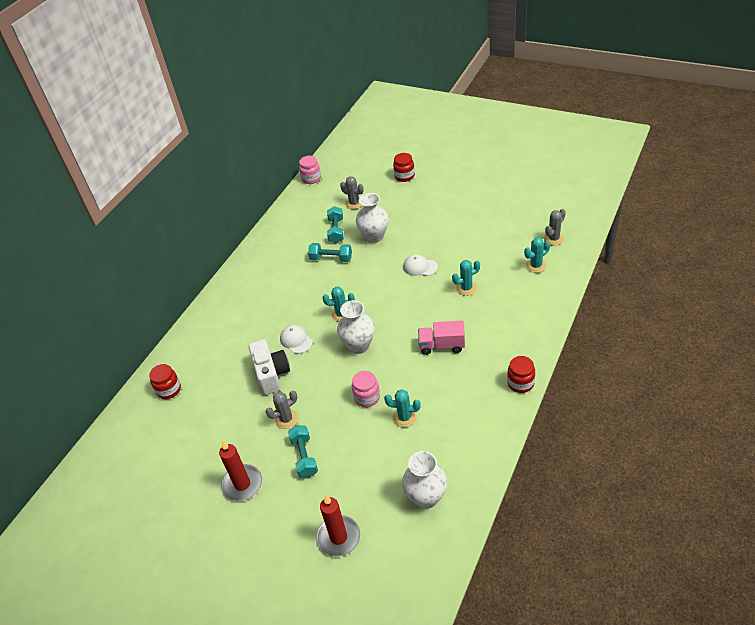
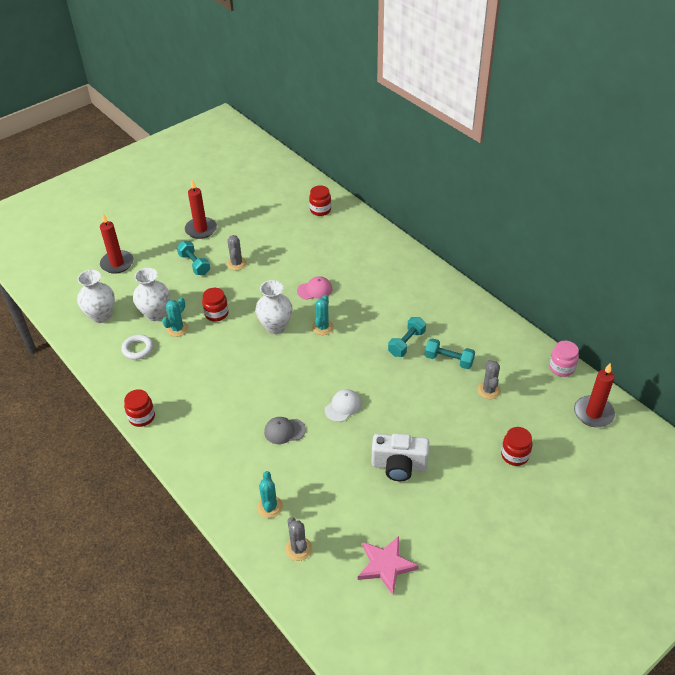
camera: 110 degrees right, 0 degrees up
(271, 374) = (289, 266): white camera -> white camera (399, 465)
(296, 340) = (315, 290): white cap -> pink cap
(304, 457) = (194, 264): turquoise dumbbell -> turquoise dumbbell turned 45 degrees clockwise
(345, 156) = (593, 413): none -> red candle
(354, 203) = (489, 390): grey cactus -> grey cactus turned 60 degrees counterclockwise
(367, 397) = (216, 314): pink jar -> red jar
(374, 236) = (418, 387): white vase -> white vase (155, 314)
(442, 346) = (228, 381): pink truck -> none
(449, 435) = (138, 349): none -> white ring
(466, 288) = (284, 431): turquoise cactus -> grey cap
(530, 199) = (386, 565): none -> pink star

